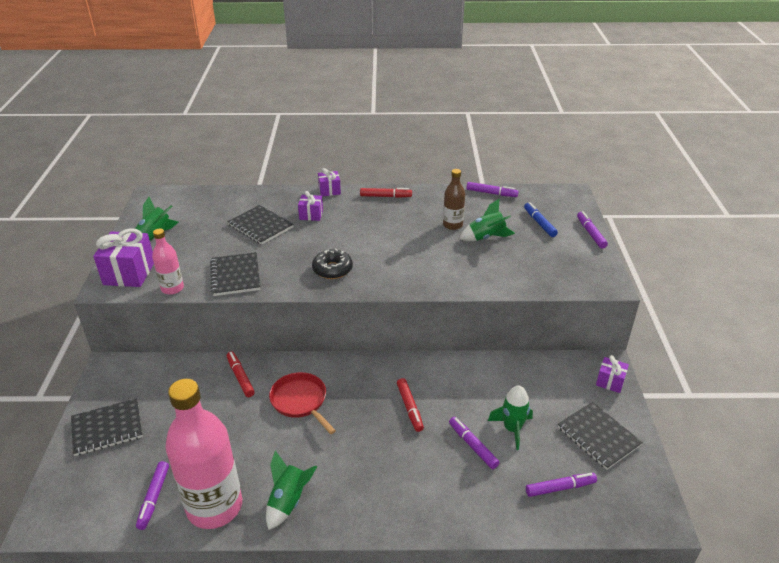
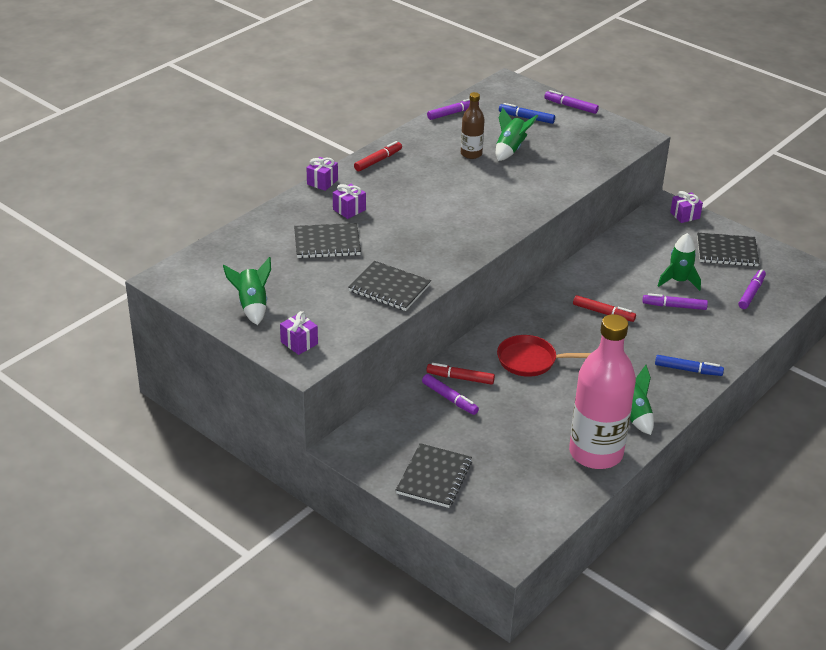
camera: 50 degrees left, 0 degrees up
(129, 273) = (299, 343): purple gift -> purple gift, size x0.55
(154, 498) = (551, 481): purple marker -> purple marker (449, 399)
(172, 288) = (361, 328): pink bottle -> none
(332, 269) = (451, 237): black donut -> none
(392, 505) = (688, 370): none -> blue marker

